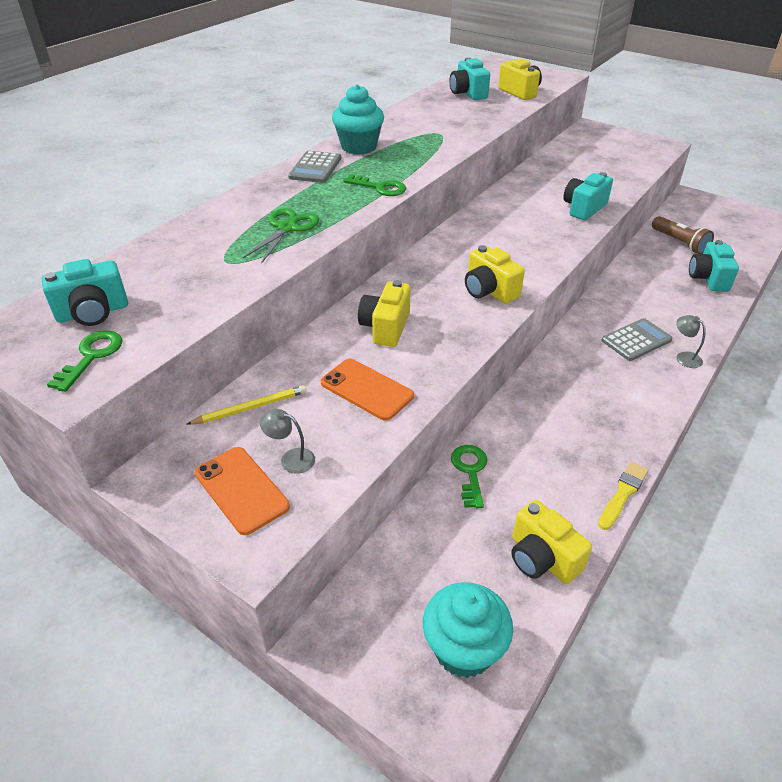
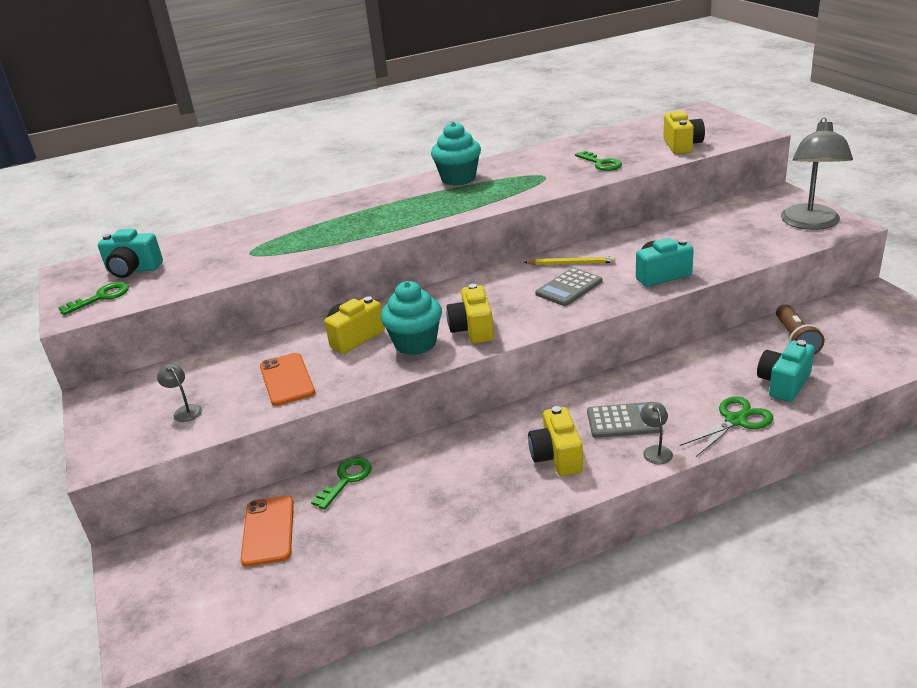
camera: 35 degrees right, 10 degrees down
(241, 489) = (136, 420): orange phone -> orange phone (268, 531)
(251, 407) = (199, 369): yellow pencil -> yellow pencil (571, 263)
(287, 228) = (319, 236): green scissors -> green scissors (735, 420)
(315, 168) = (400, 191): grey calculator -> grey calculator (569, 288)
(380, 188) = (429, 216): green key -> green key (601, 163)
(463, 649) = (204, 598): turquoise cupcake -> turquoise cupcake (415, 343)
(468, 93) = (626, 141): turquoise camera -> none
(542, 558) = (327, 563): yellow camera -> yellow camera (557, 457)
(623, 494) = (449, 543): yellow brush -> none
(639, 147) = (810, 223): none -> grey lamp

